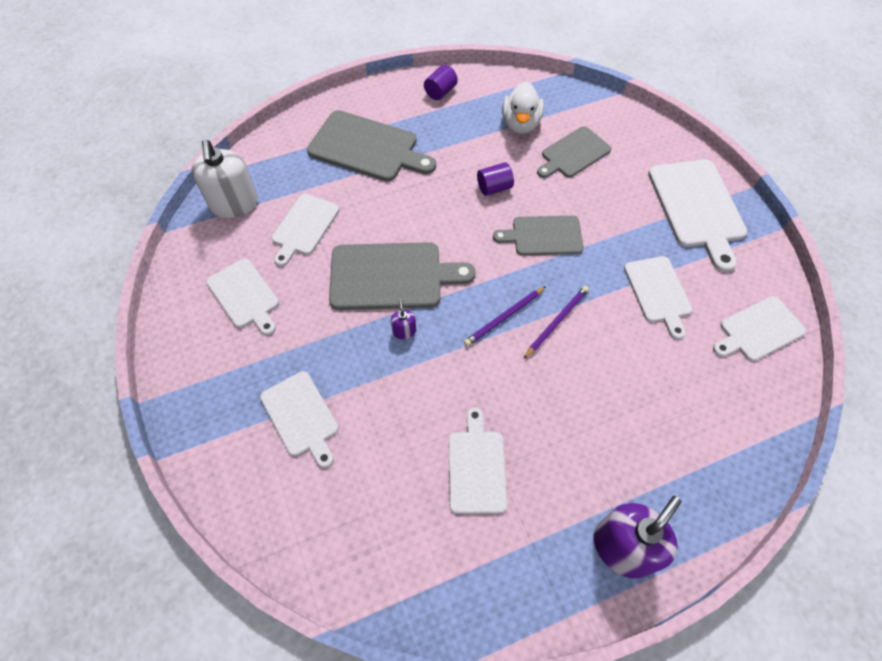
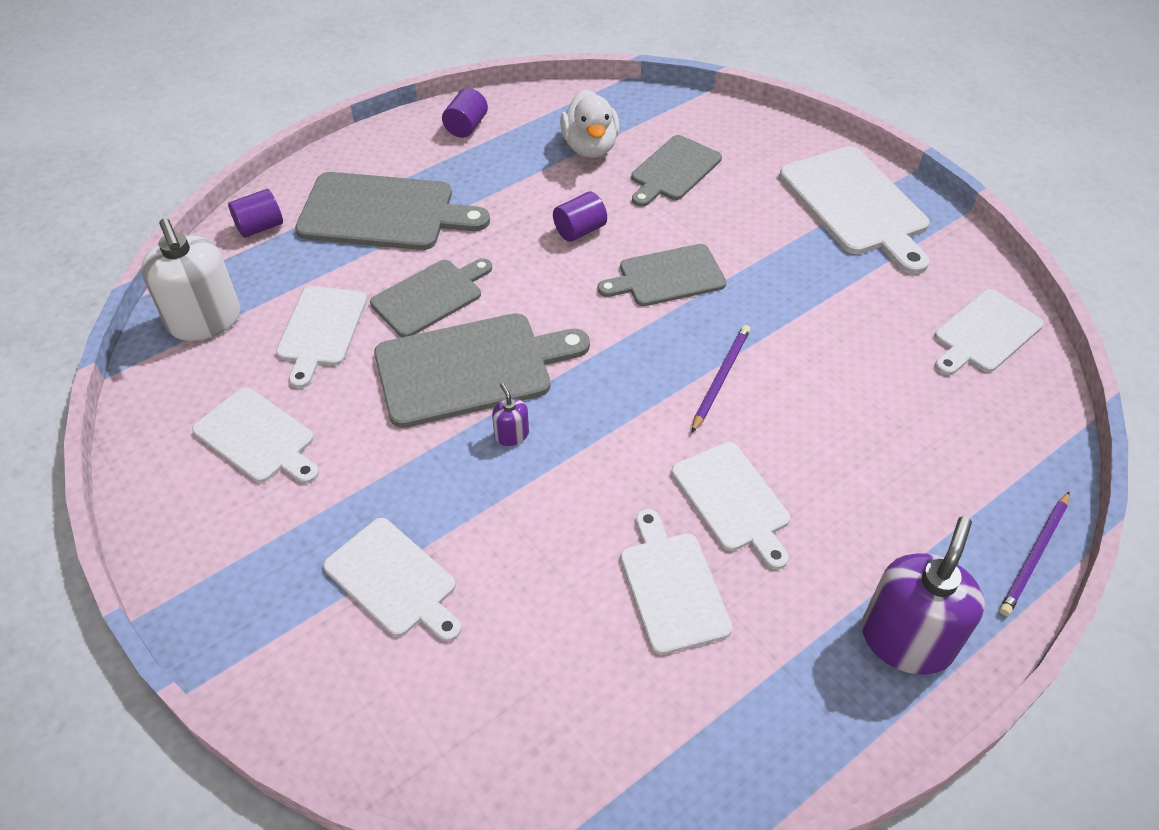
camera: 15 degrees left, 10 degrees down
(286, 142) = (260, 227): none -> purple cylinder
(380, 217) = (430, 296): none -> grey cutting board
(504, 317) = (647, 388): purple pencil -> purple pencil (1034, 555)
(658, 292) = (842, 315): white cutting board -> white cutting board (732, 500)

